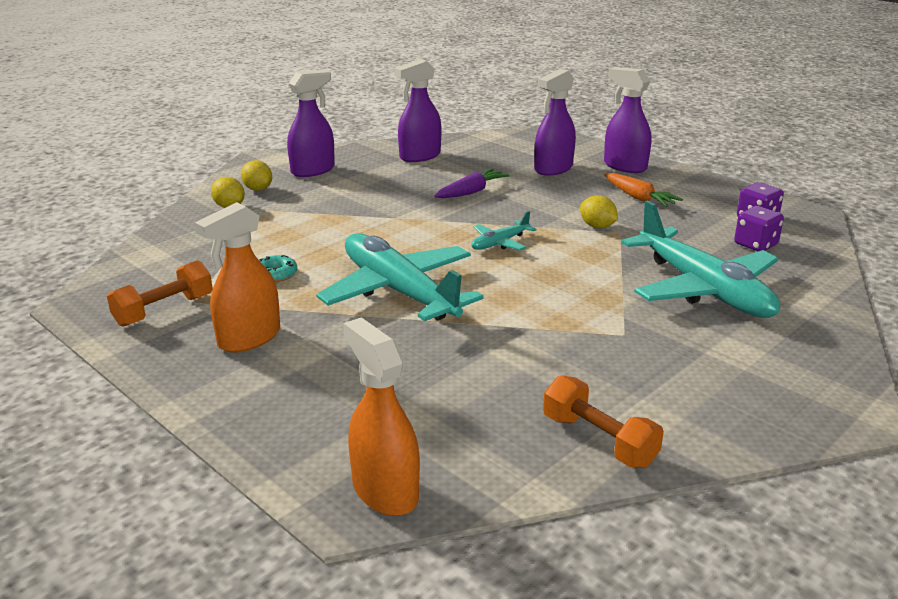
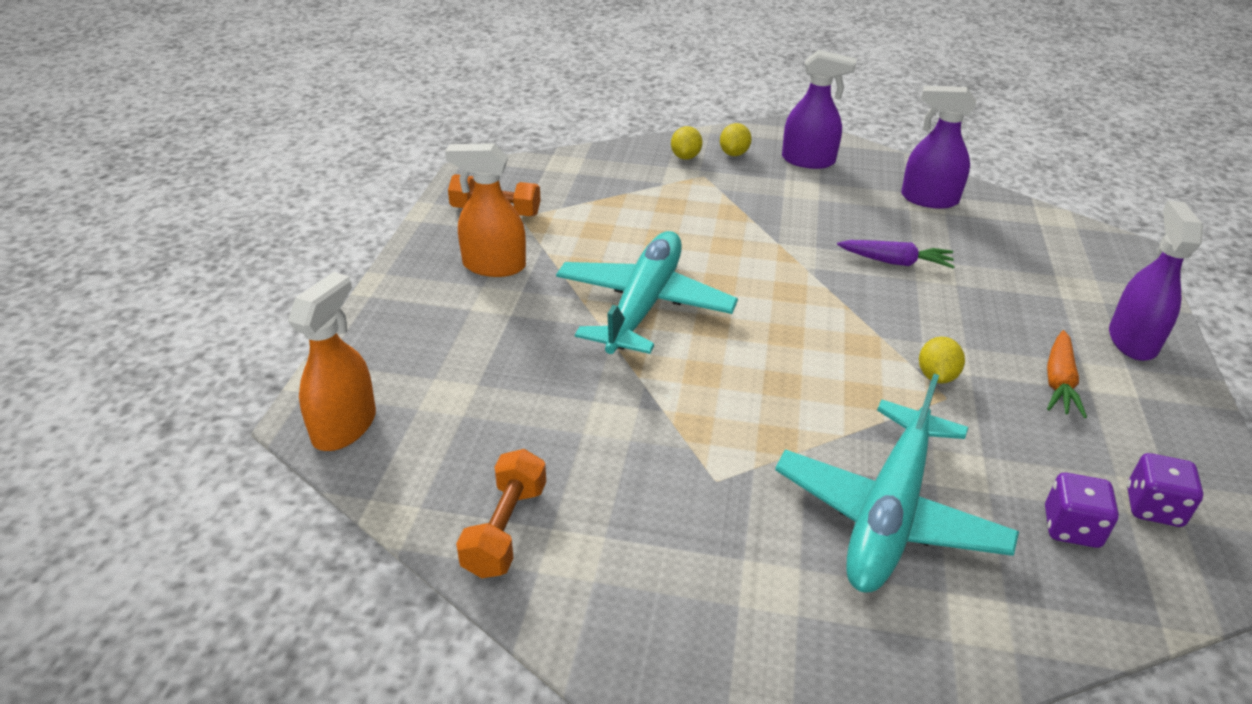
camera: 55 degrees right, 10 degrees up
(276, 274) = (602, 231): turquoise donut -> none
(500, 243) = (809, 324): turquoise plane -> none
(553, 169) = (1036, 291): purple spray bottle -> none

